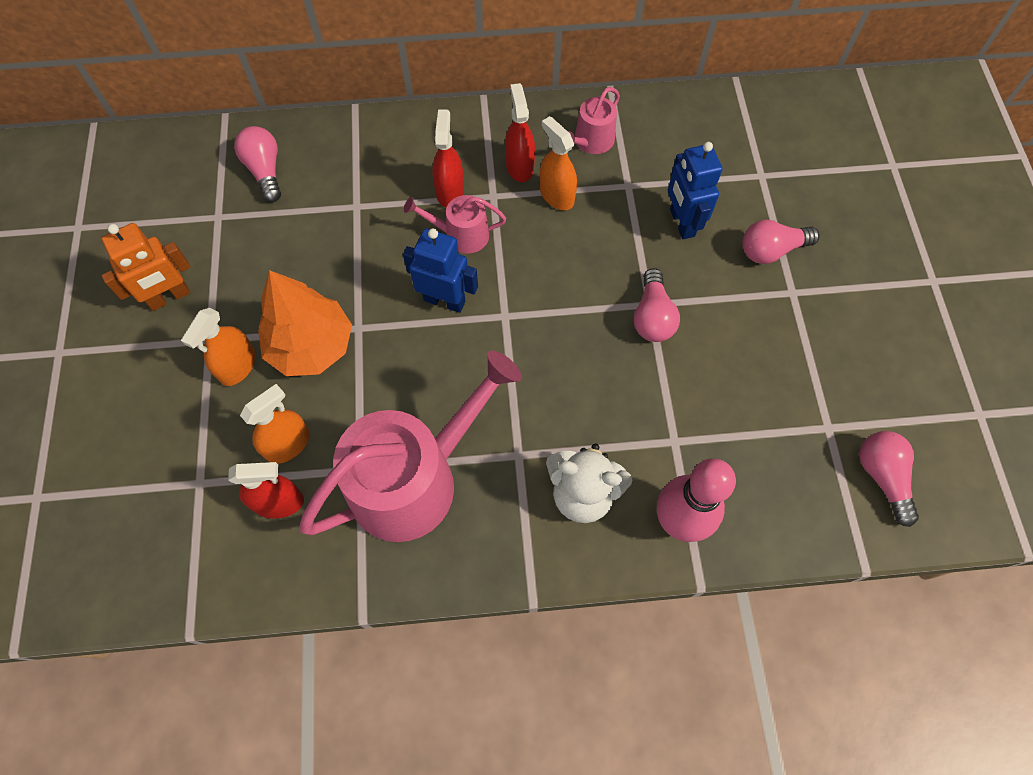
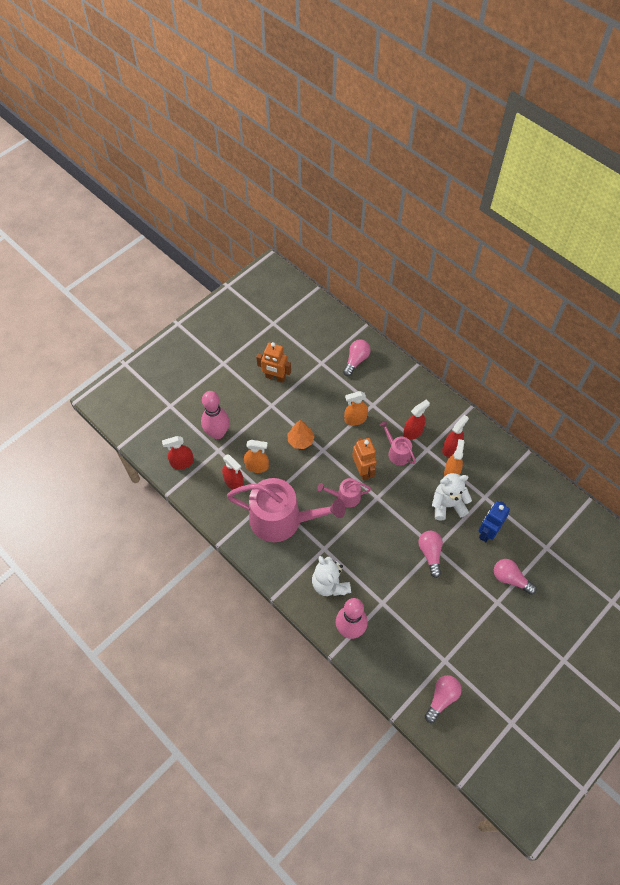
camera: 50 degrees right, 5 degrees down
(158, 561) = (182, 462): none -> red spray bottle
(168, 460) = (217, 433): none -> pink bowling pin
(238, 366) = (270, 424): orange spray bottle -> orange spray bottle (355, 419)
(311, 346) = (300, 440): orange tree -> orange tree, size x0.61
(444, 300) = (363, 470): blue robot -> orange robot
(591, 141) = (492, 466): pink watering can -> pink watering can (345, 497)
(599, 237) = (447, 505): none -> white teddy bear
(652, 317) = (430, 553): pink light bulb -> pink light bulb turned 120 degrees clockwise

